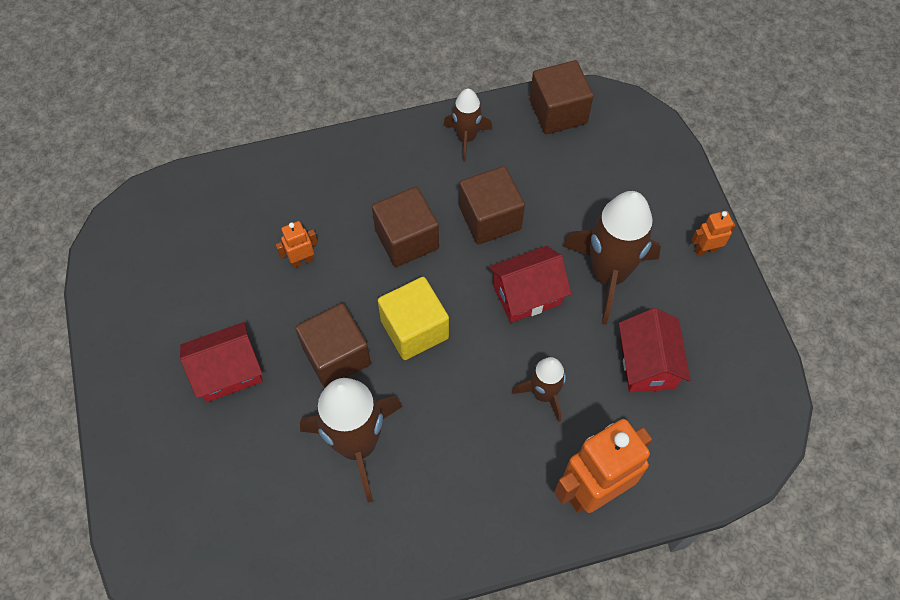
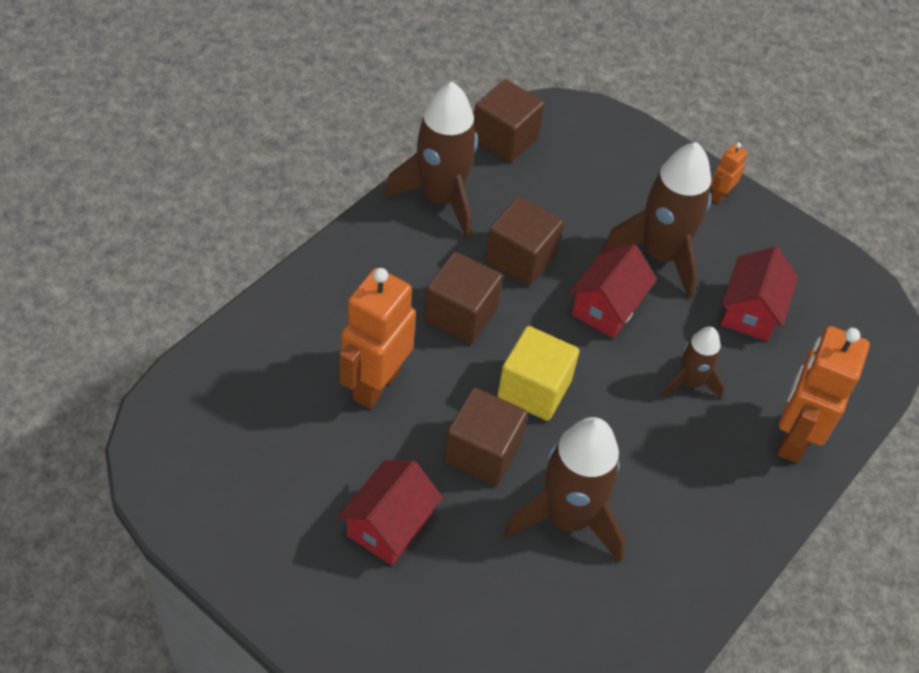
camera: 40 degrees left, 10 degrees down
(302, 260) = (376, 384): orange robot -> orange robot, size x2.16
(466, 138) = (441, 199): brown rocket -> brown rocket, size x1.82
(647, 364) = (750, 311): red house -> red house turned 60 degrees clockwise

